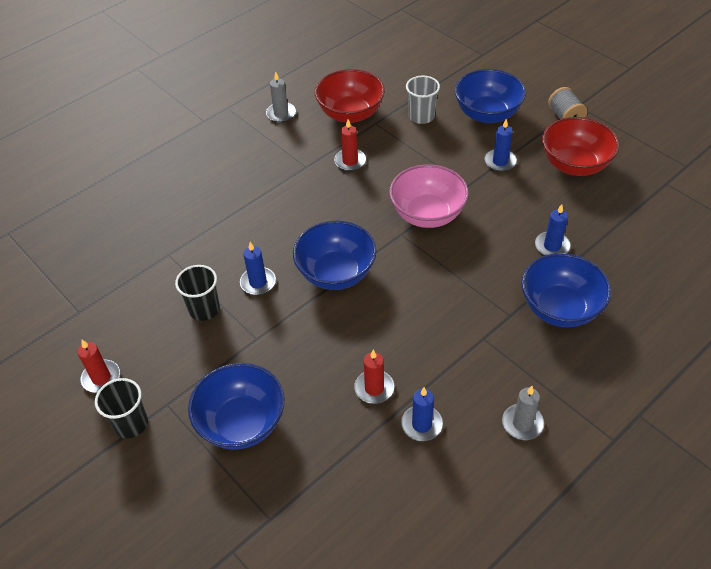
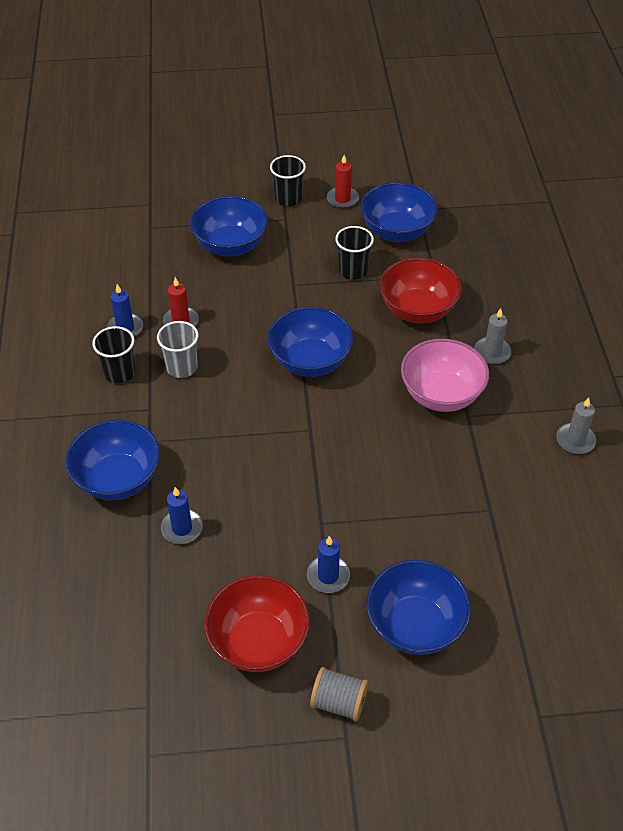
camera: 125 degrees right, 0 degrees up
(124, 310) = (396, 231): none -> blue bowl
(258, 282) = (349, 311): blue candle -> none
(350, 114) = (525, 498): red bowl -> red bowl (417, 310)
(350, 161) = (445, 452): red candle -> none
(421, 116) = (465, 558): grey cup -> grey cup (182, 367)
(427, 214) = (315, 464): pink bowl -> pink bowl (441, 394)
(471, 387) = (119, 373): none -> black cup
(522, 423) = (62, 380): grey candle -> grey candle (492, 352)

